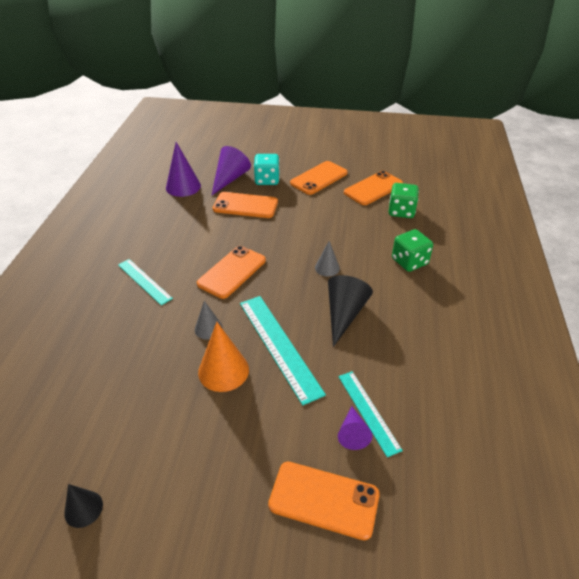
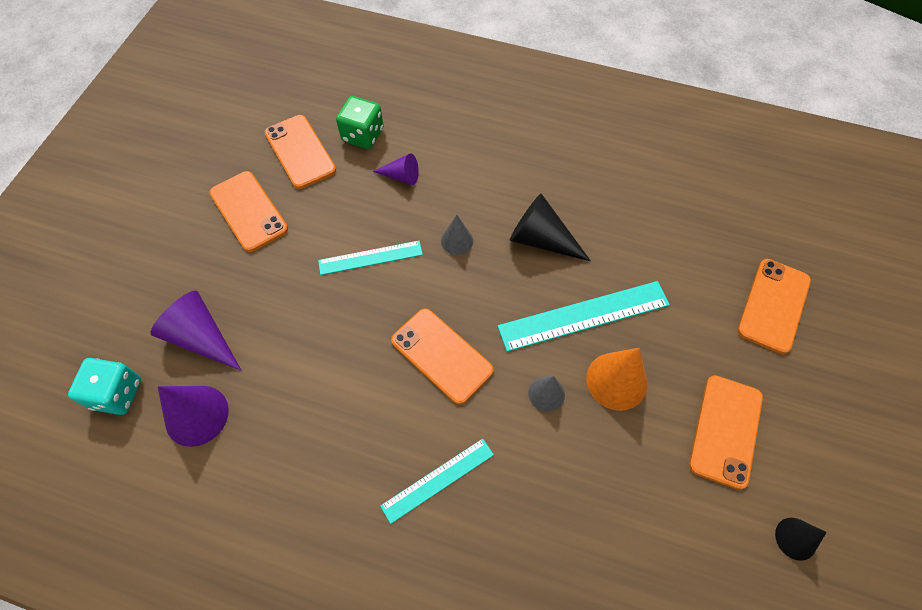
camera: 80 degrees left, 20 degrees up
(245, 205) = (287, 321): orange phone -> orange phone (725, 431)
(267, 180) = (226, 282): turquoise dice -> turquoise dice (117, 393)
(353, 433) = (703, 266): purple cone -> purple cone (401, 176)
(368, 411) = (678, 248): turquoise ruler -> turquoise ruler (370, 257)
(409, 262) = (463, 154): green dice -> none

